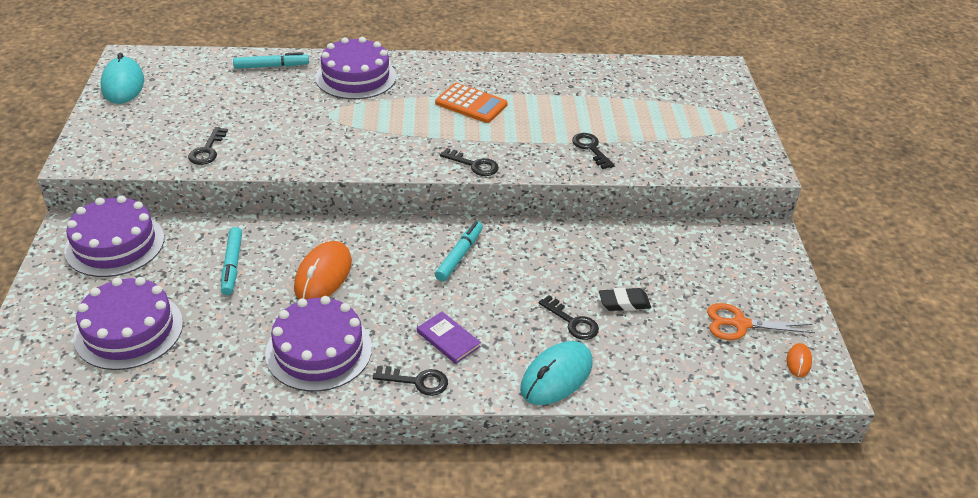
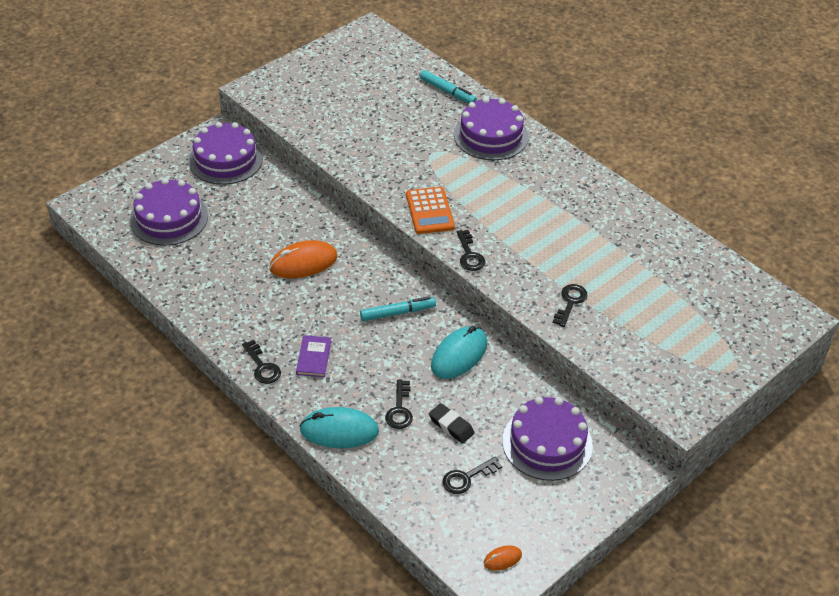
camera: 50 degrees right, 5 degrees up
(123, 84) = (341, 49): turquoise mouse -> turquoise mouse (459, 355)
(207, 150) = (326, 130): black key -> black key (466, 478)
(232, 265) = (265, 219): turquoise marker -> none
(319, 350) = (239, 306): purple cake -> purple cake (547, 443)
(471, 104) = (539, 209): orange calculator -> orange calculator (430, 211)
(740, 324) = (504, 504): orange scissors -> none

